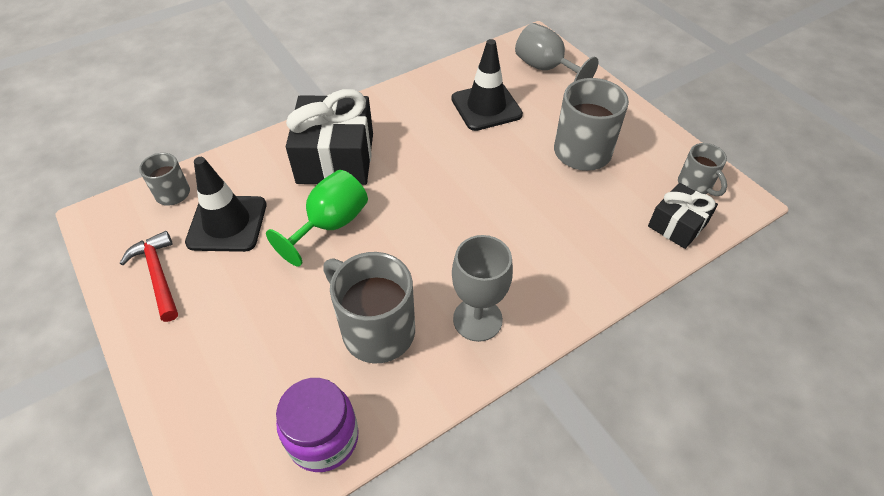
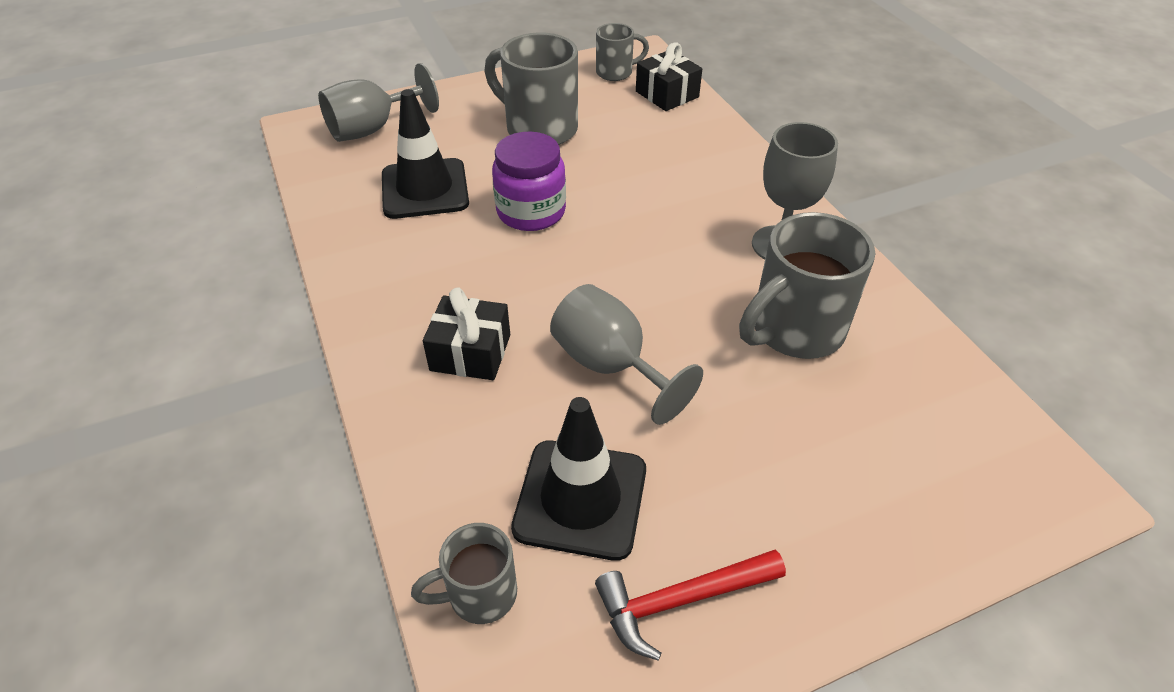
camera: 80 degrees left, 5 degrees down
(323, 438) = (946, 388): purple jar -> purple jar (531, 212)
(330, 225) = (610, 366): green goblet -> grey goblet
(335, 158) = (470, 352): black gift -> black gift, size x0.56

